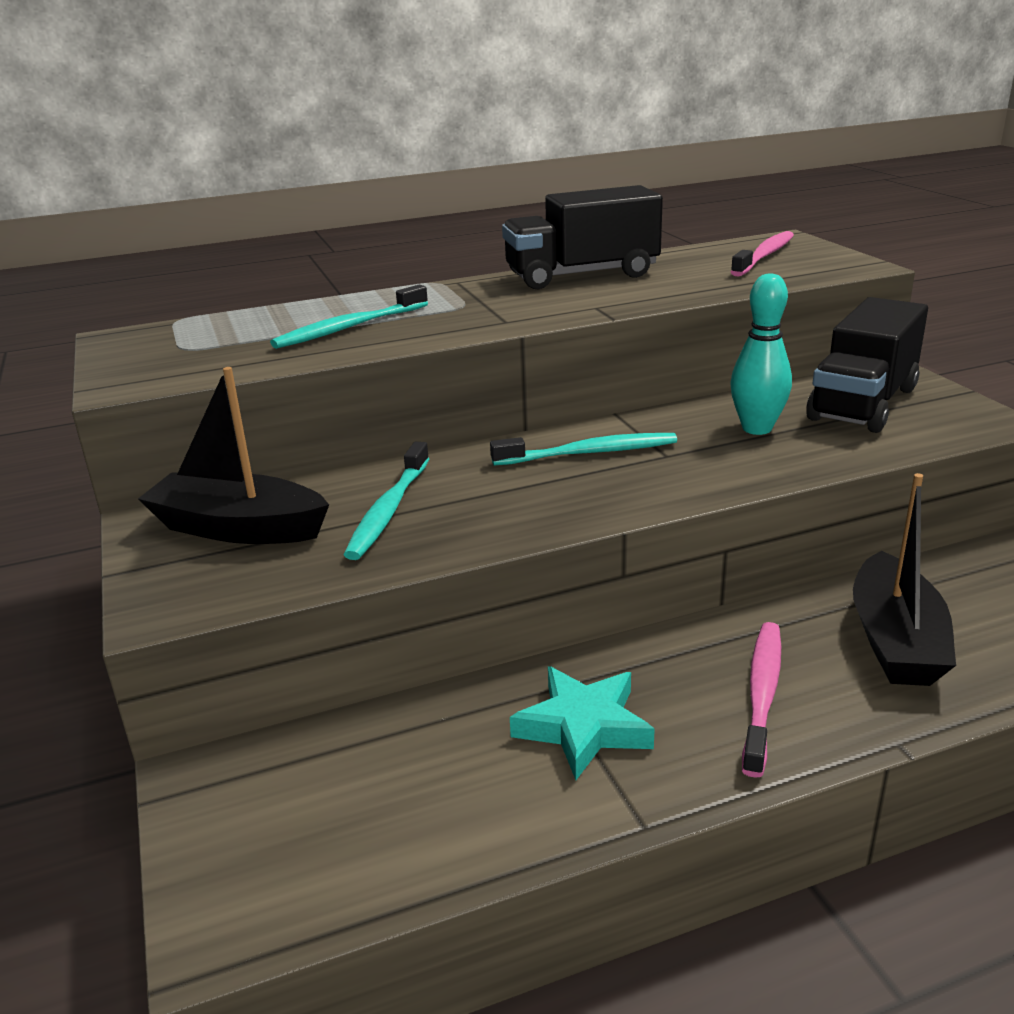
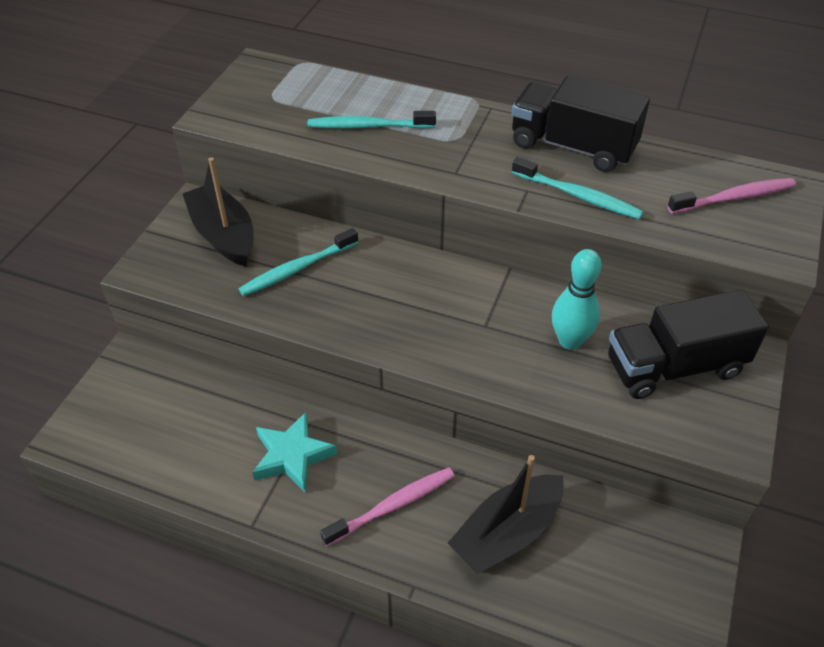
camera: 40 degrees right, 20 degrees up
(589, 453) = (446, 294): turquoise toothbrush -> turquoise toothbrush (578, 196)

